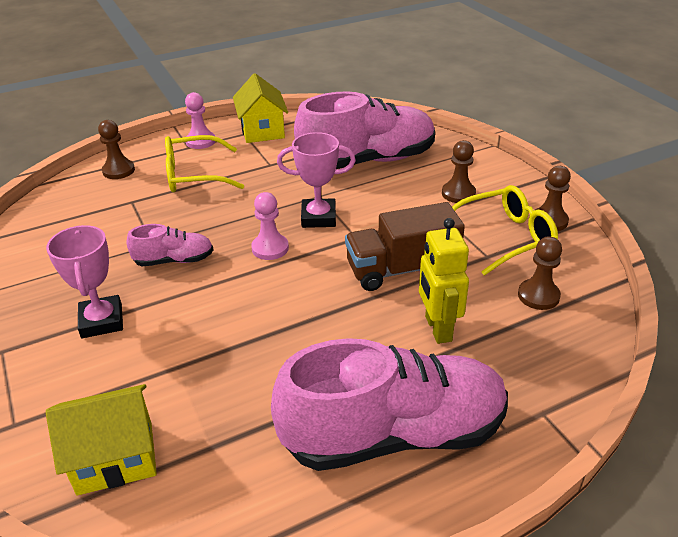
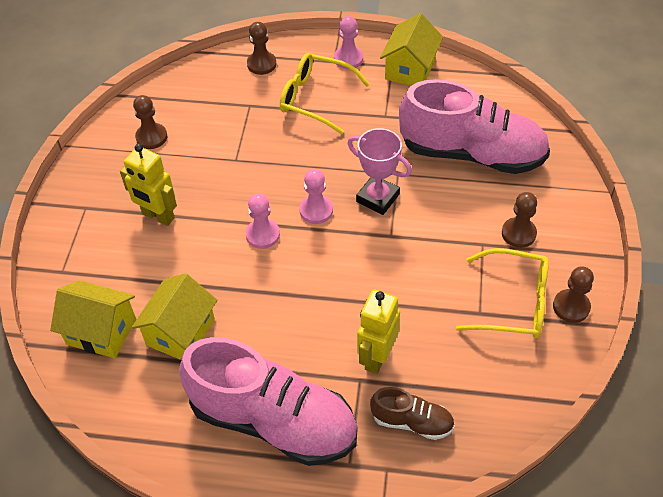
camera: 35 degrees right, 15 degrees up
(102, 321) = (158, 216): pink trophy -> yellow robot
(174, 260) = (240, 185): pink shoe -> none
(216, 409) = (180, 332): none -> yellow house
(234, 287) = (262, 235): none -> pink pawn
(402, 269) = (398, 287): brown truck -> none
(522, 361) = (412, 422): none -> brown shoe
(538, 296) = (483, 374): brown pawn -> brown pawn (151, 137)

